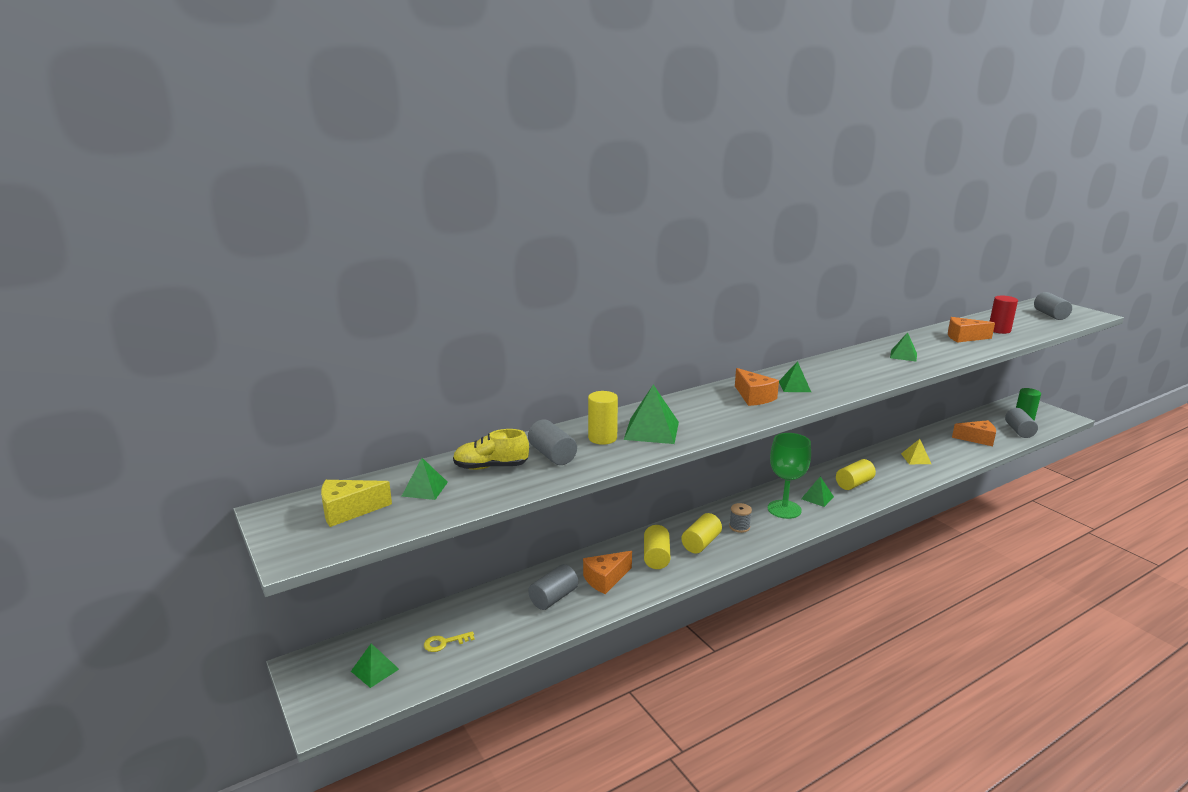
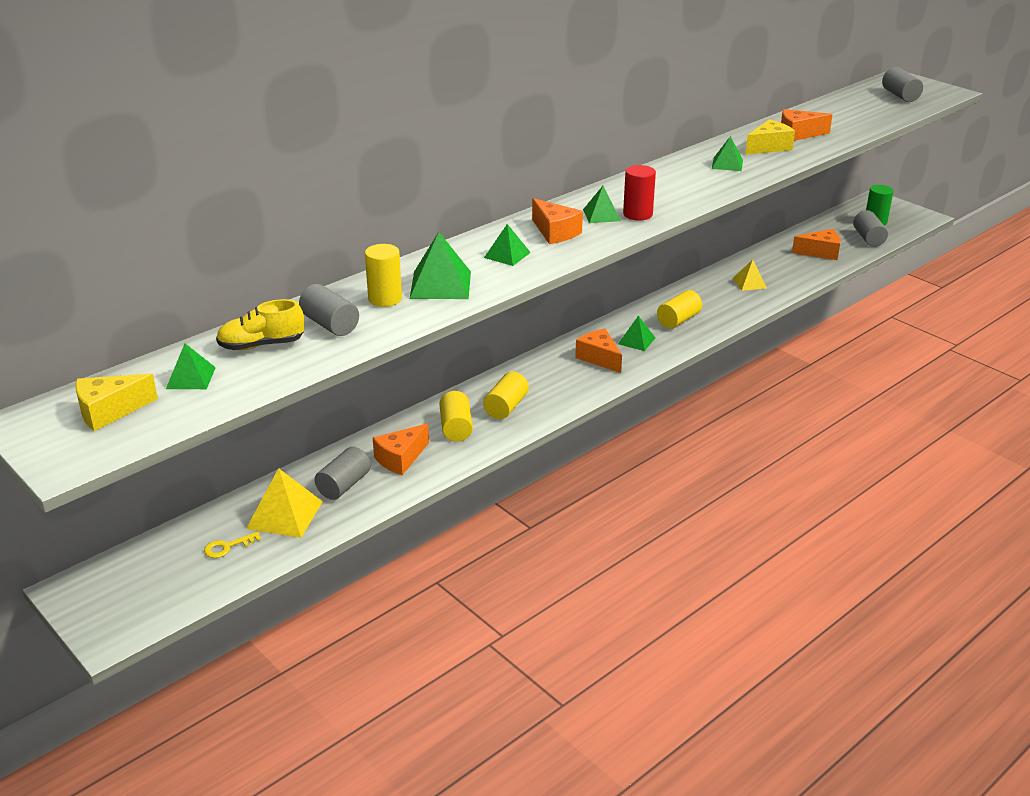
camera: 10 degrees left, 10 degrees up
(375, 670) = (154, 584): green pyramid -> green pyramid (507, 255)
(499, 618) = (284, 514): none -> yellow pyramid
(739, 527) = (549, 384): grey spool -> none
(784, 509) = (599, 358): green goblet -> orange cheese
(939, 345) = (769, 147): none -> yellow cheese
(999, 330) = (839, 121): red cylinder -> red cylinder (637, 214)

